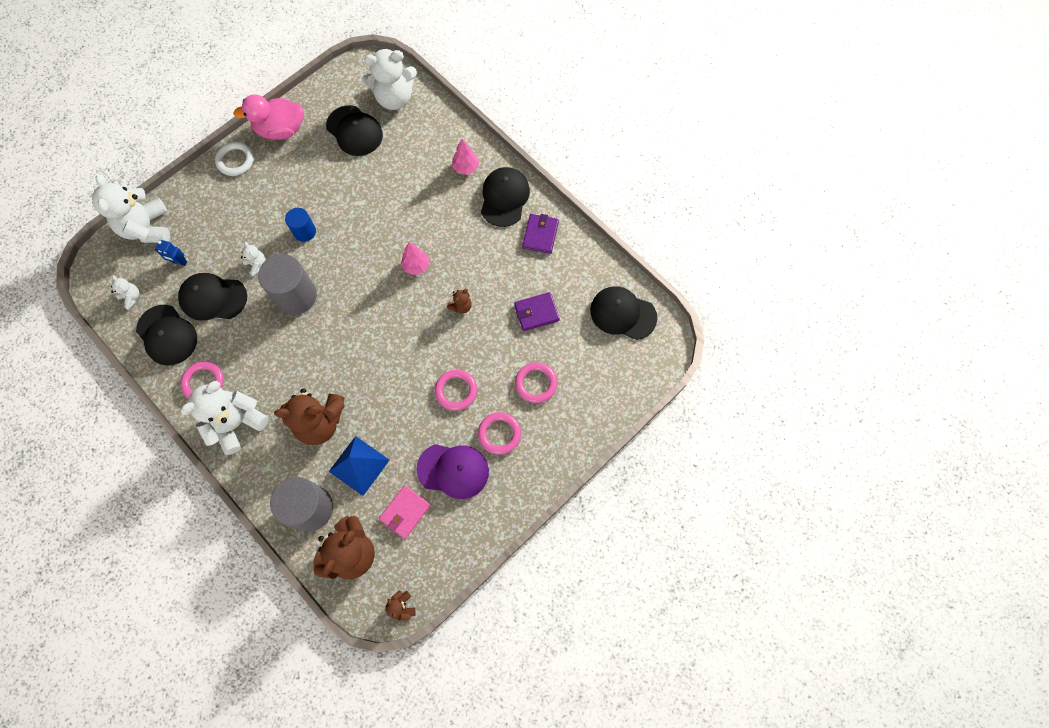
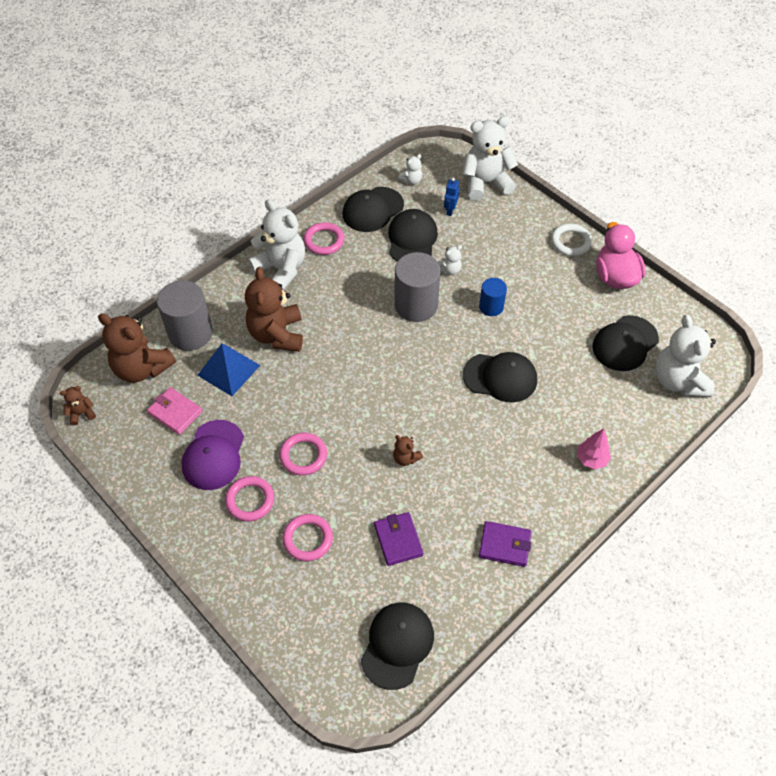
camera: 90 degrees right, 15 degrees down
(416, 266) = (455, 411): pink tree -> none
(504, 198) = (553, 503): black cap -> black cap (500, 377)

